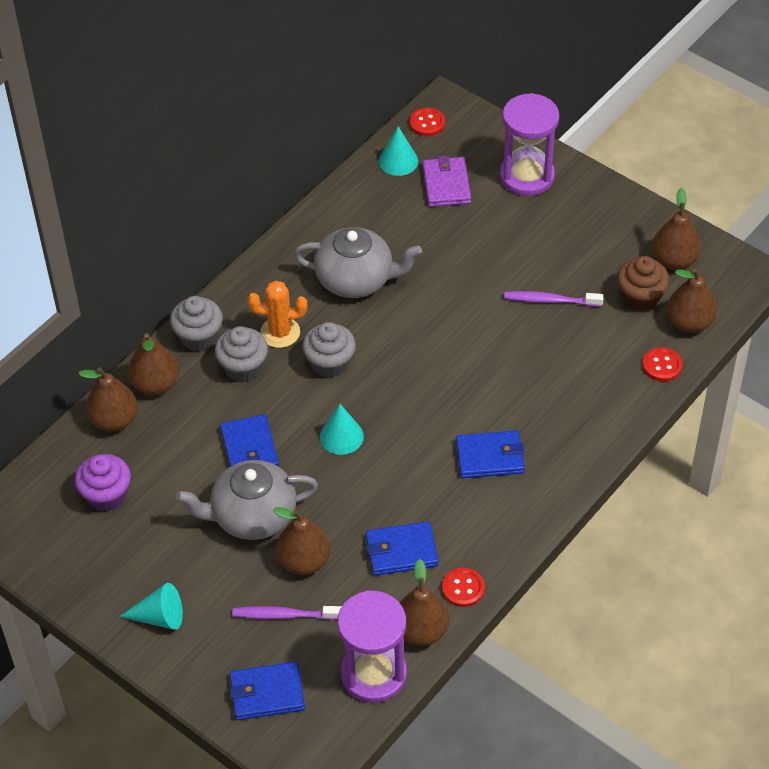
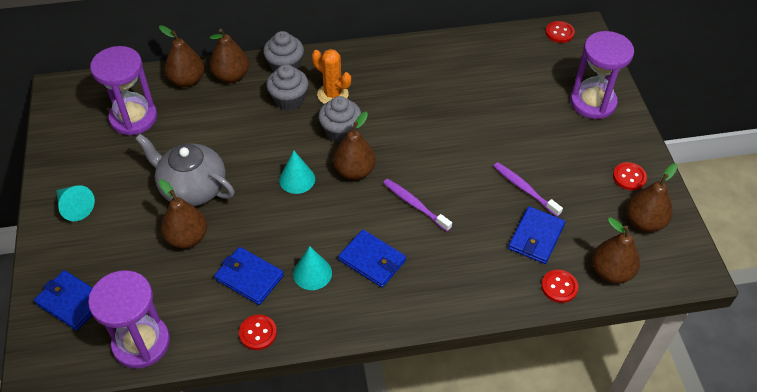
camera: 40 degrees right, 0 degrees up
(106, 495) = (133, 118): purple cupcake -> purple hourglass
(249, 449) = (237, 148): blue wallet -> blue wallet (536, 237)
(284, 615) = (138, 262): purple toothbrush -> purple toothbrush (415, 204)
(356, 279) = (412, 94): grey teapot -> none
(398, 161) = (516, 43): turquoise cone -> turquoise cone (312, 273)
(421, 631) = (201, 339): brown pear -> brown pear (354, 171)
(446, 184) = (532, 75): purple wallet -> none
(624, 228) = (629, 177): none -> red button
(640, 297) = (592, 230): brown cupcake -> none

